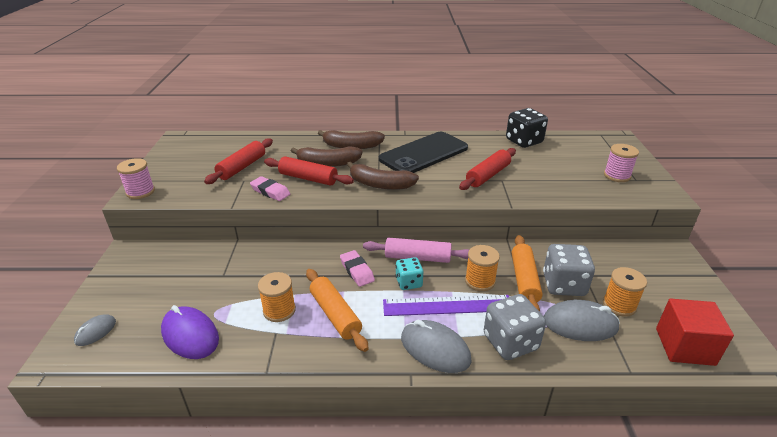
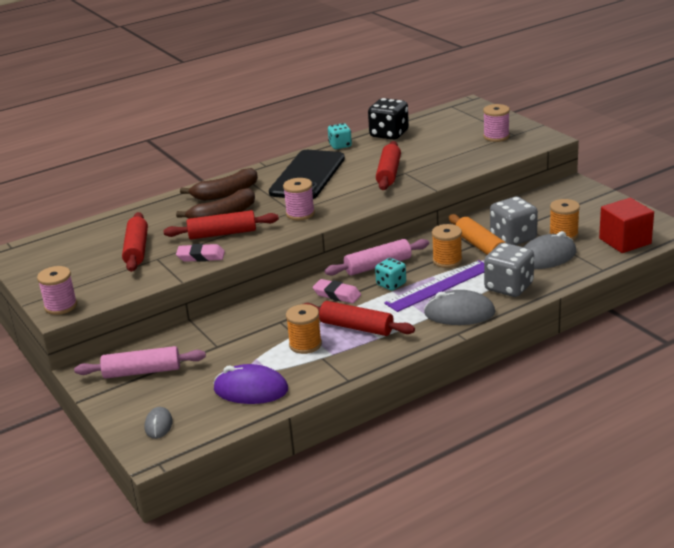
camera: 30 degrees left, 5 degrees down
(153, 271) = (142, 371): none -> pink rolling pin
(335, 314) = (356, 327): orange rolling pin -> red rolling pin
(380, 184) = (300, 214): brown banana -> pink spool
(475, 137) = (340, 145): none -> turquoise dice

